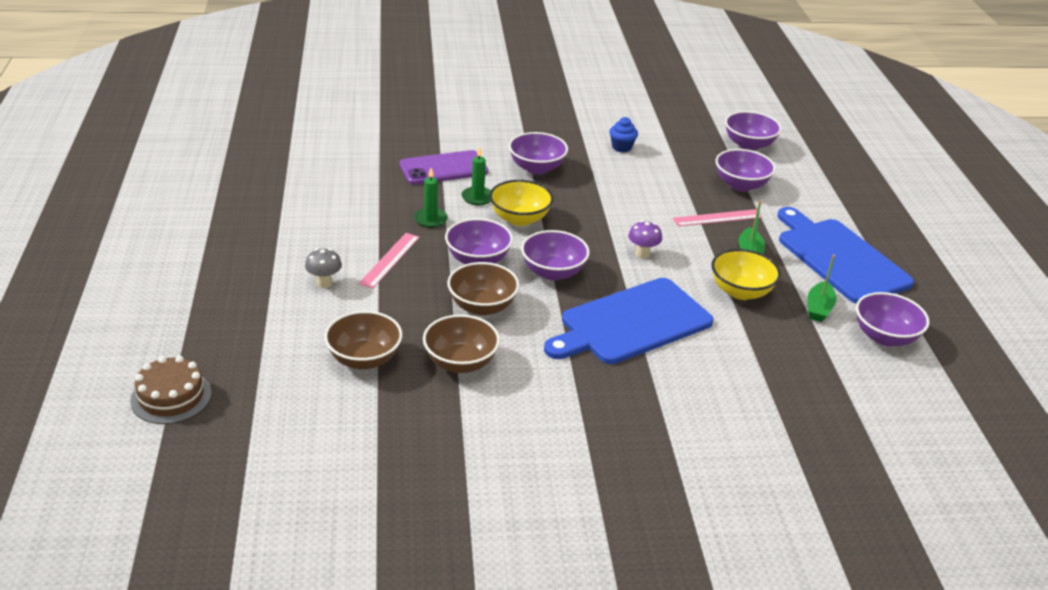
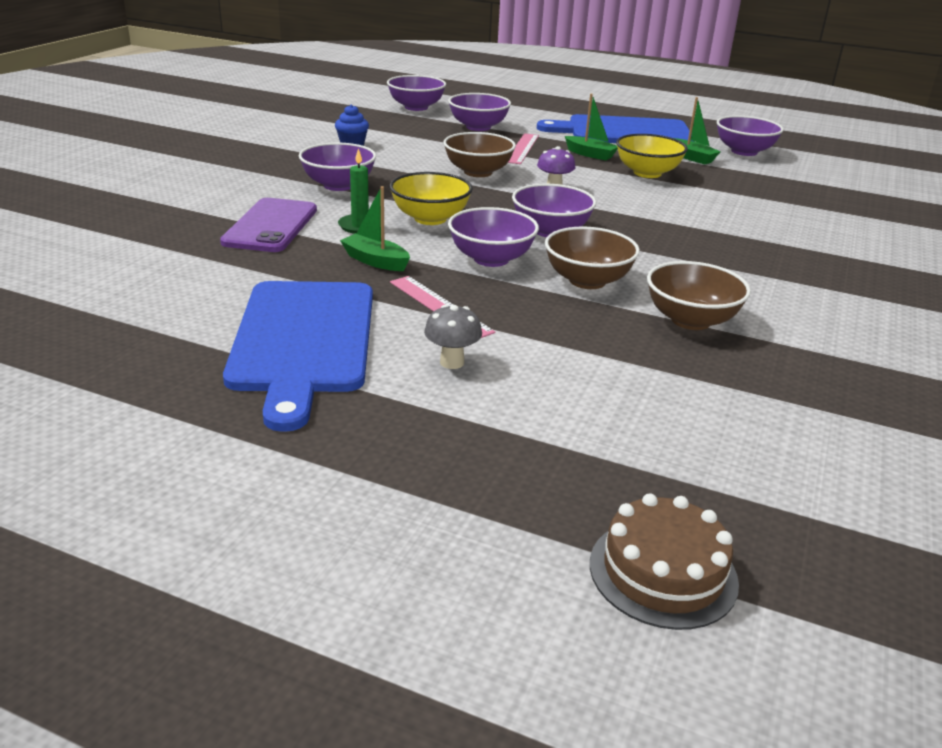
camera: 60 degrees left, 5 degrees down
(364, 359) = (650, 377): brown bowl -> brown bowl (478, 172)
(430, 219) = (375, 261): green candle -> green boat
(631, 323) = (668, 224): blue cutting board -> blue cutting board (304, 341)

